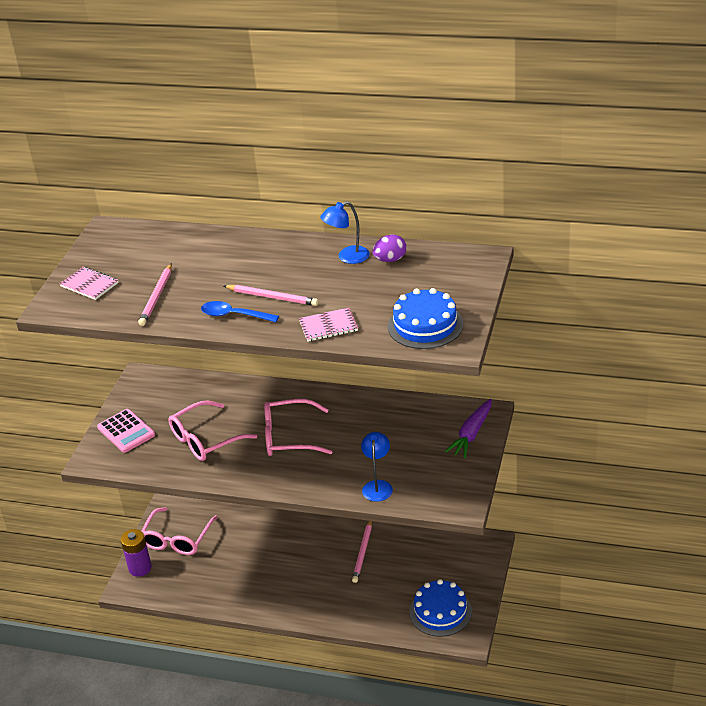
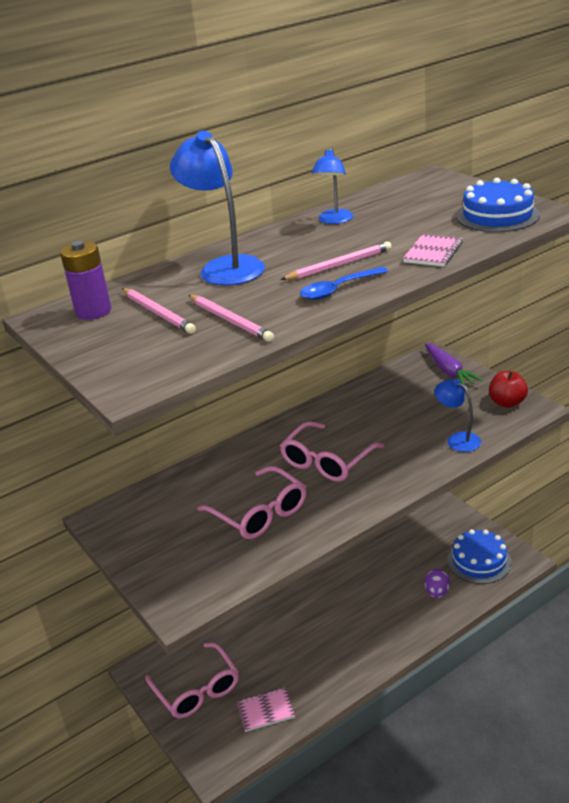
camera: 50 degrees left, 5 degrees down
(89, 285) = (131, 353): pink notebook -> pink notebook (266, 711)
(126, 431) = (169, 563): pink calculator -> none
(140, 568) = (200, 741): purple battery -> purple battery (93, 311)
(205, 440) = (260, 513): pink glasses -> pink glasses turned 45 degrees counterclockwise
(229, 253) = (225, 267): none -> blue lamp
(362, 552) = (362, 572): pink pencil -> pink pencil (157, 313)
(390, 260) = (370, 206): purple egg -> purple egg (437, 592)
(456, 487) = (507, 403): none -> red apple

